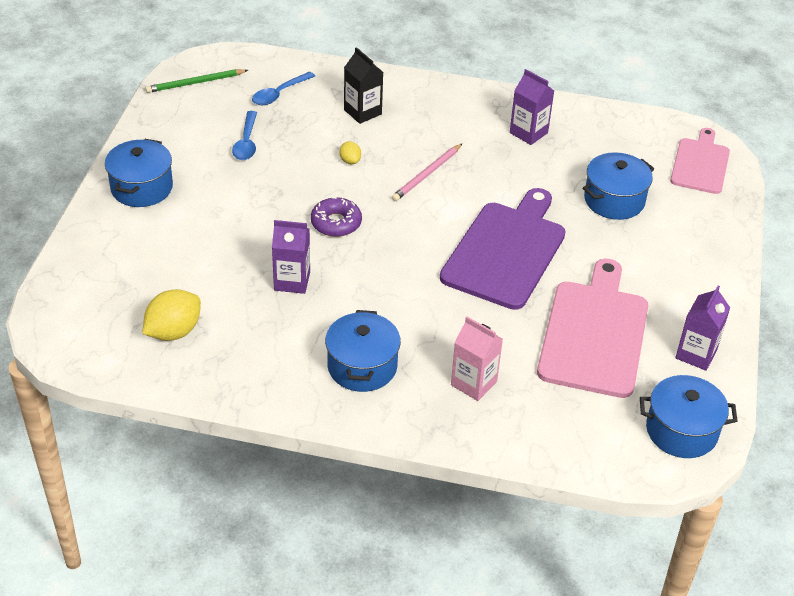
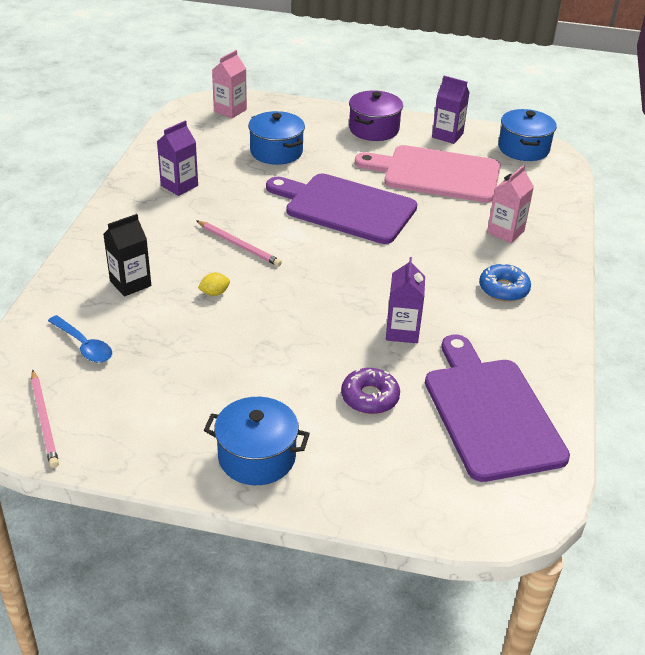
camera: 90 degrees left, 5 degrees down
(173, 332) = (490, 413): yellow lemon -> purple cutting board
(195, 83) = (44, 420): green pencil -> pink pencil
(246, 142) = (176, 370): blue spoon -> none
(336, 223) = (313, 303): purple donut -> purple donut (370, 397)
(362, 366) = (503, 289): blue pot -> blue donut
(692, 284) = (374, 129): none -> purple pot
(700, 164) = (230, 110): pink cutting board -> pink carton

